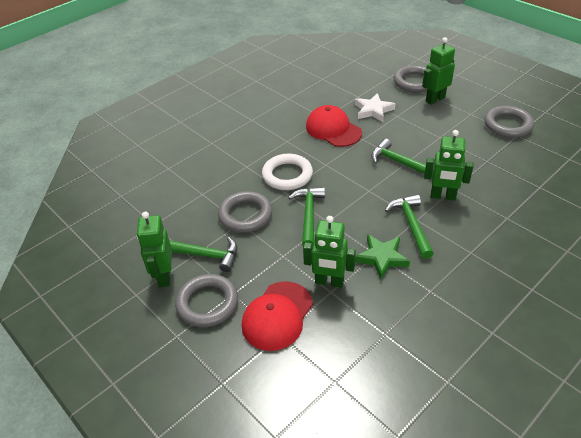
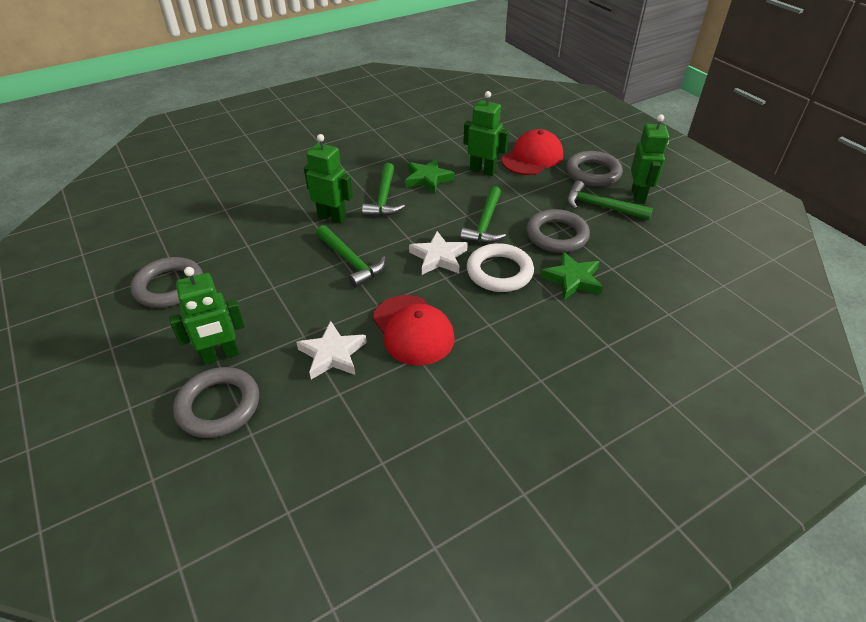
camera: 170 degrees left, 0 degrees up
(232, 179) = (572, 279): none -> green star
(336, 178) = (438, 257): none -> white star

